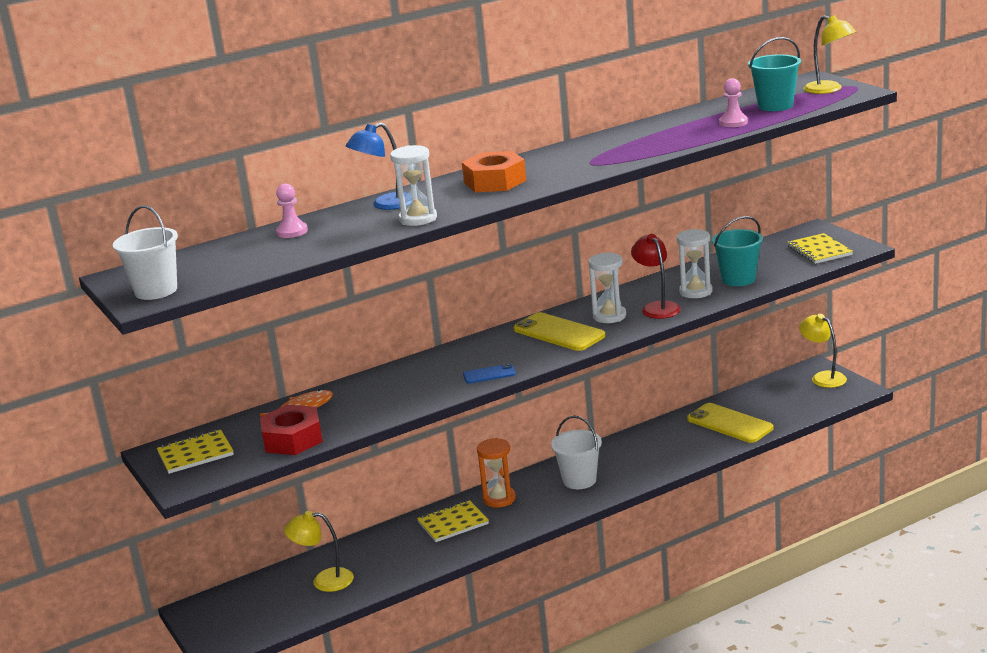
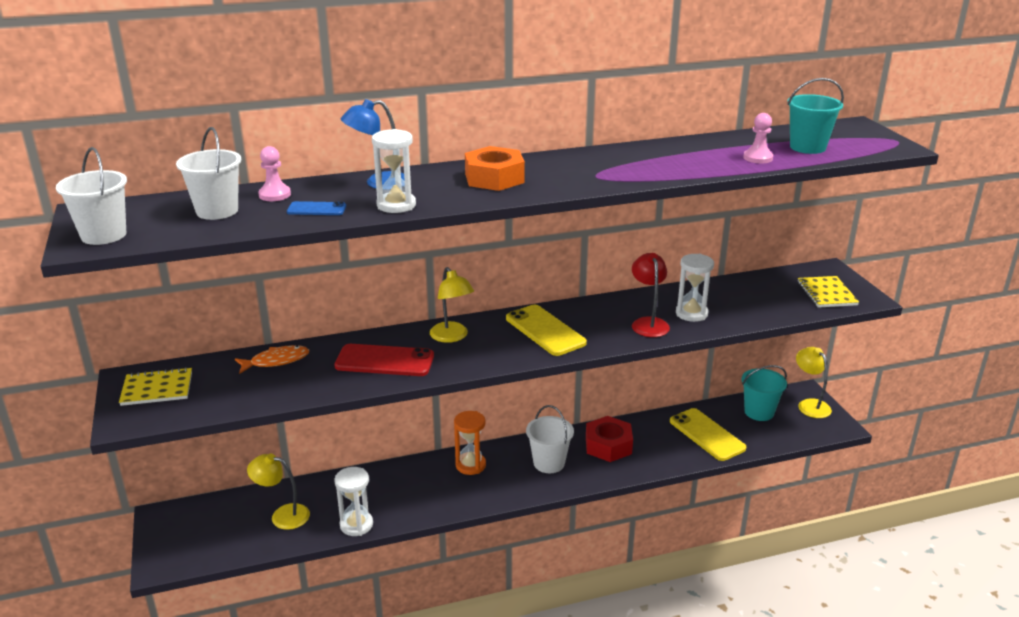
camera: 10 degrees right, 5 degrees up
(248, 253) = (217, 211): none -> white bucket
(293, 439) = (248, 394): red nut -> red nut (608, 445)
(413, 387) = (384, 361): none -> red phone
(453, 523) = (419, 481): yellow notebook -> none
(489, 374) = (460, 363): blue phone -> blue phone (316, 209)
(609, 316) = (599, 323): white hourglass -> white hourglass (356, 525)
(738, 279) = (737, 309): turquoise bucket -> turquoise bucket (759, 412)
(829, 89) = (869, 139): yellow lamp -> yellow lamp (452, 337)

